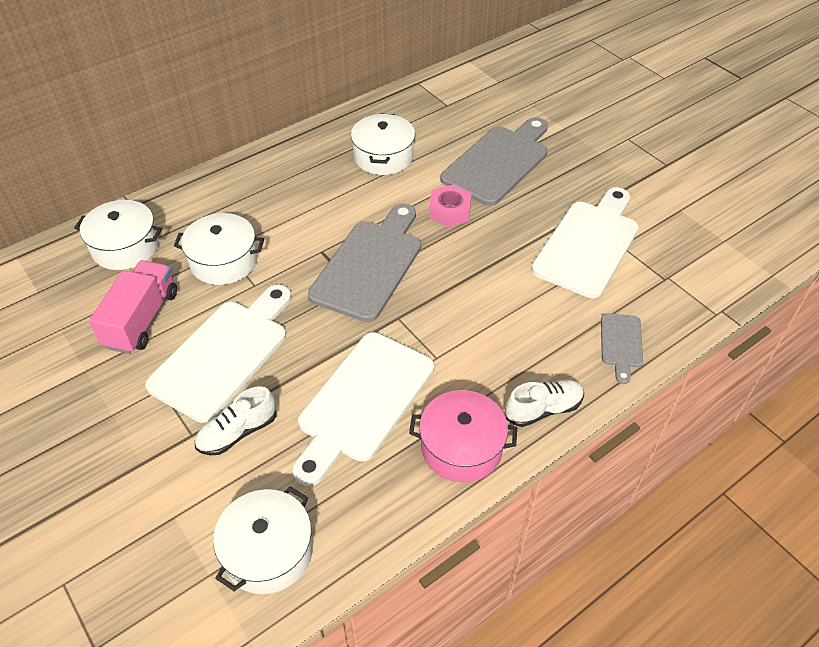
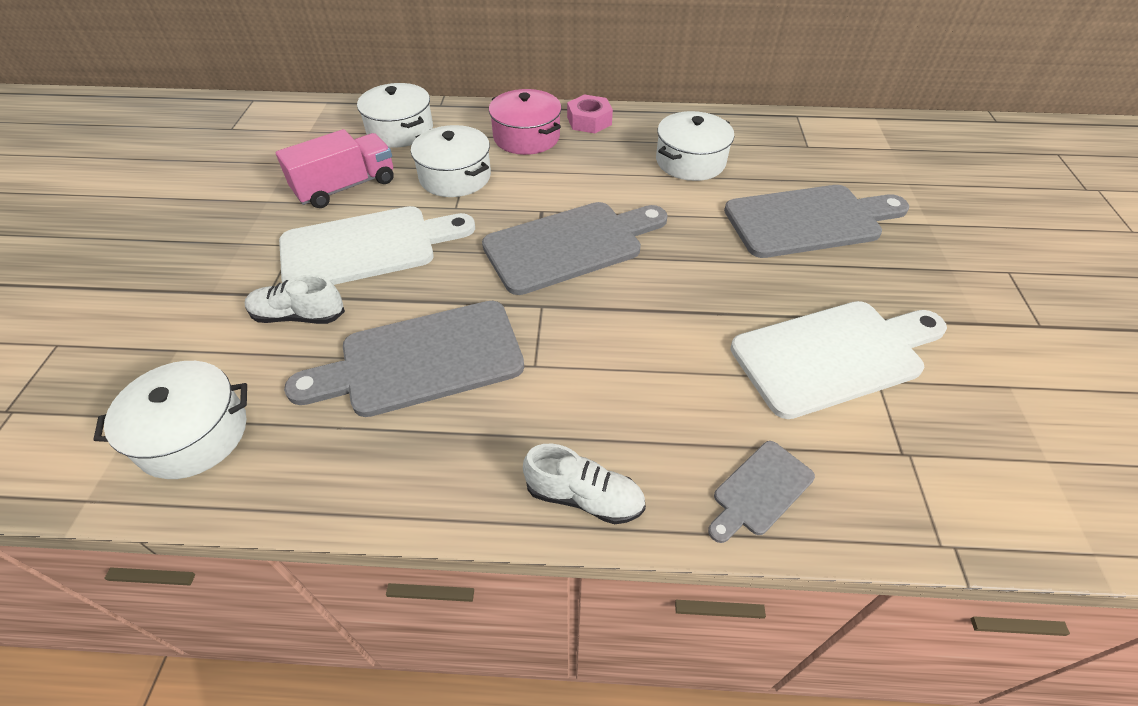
camera: 40 degrees right, 0 degrees up
(363, 402) = (421, 360): white cutting board -> grey cutting board
(449, 211) = (703, 239): pink nut -> pink nut (589, 121)
(461, 447) = (456, 471): pink pot -> pink pot (526, 137)

